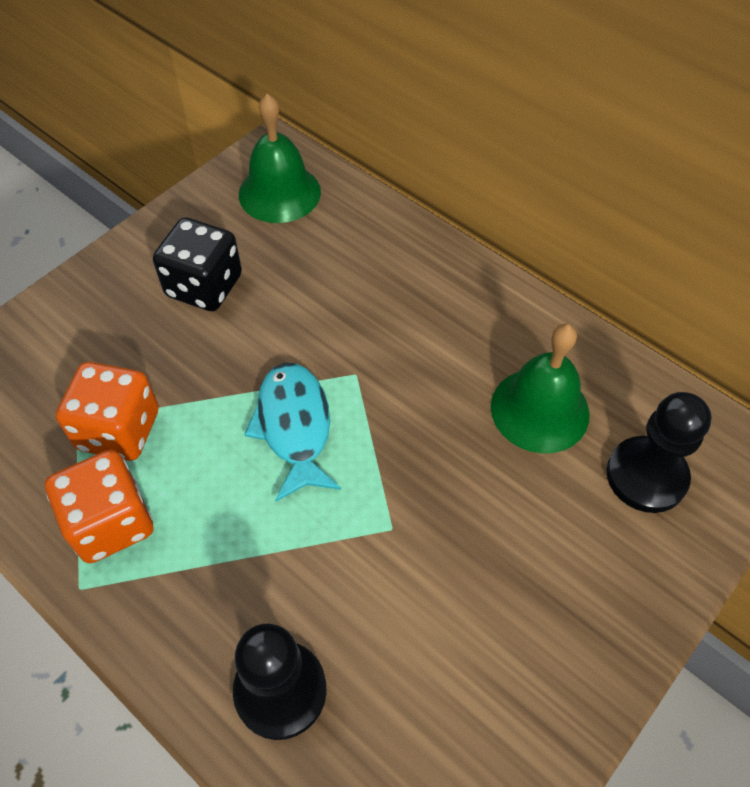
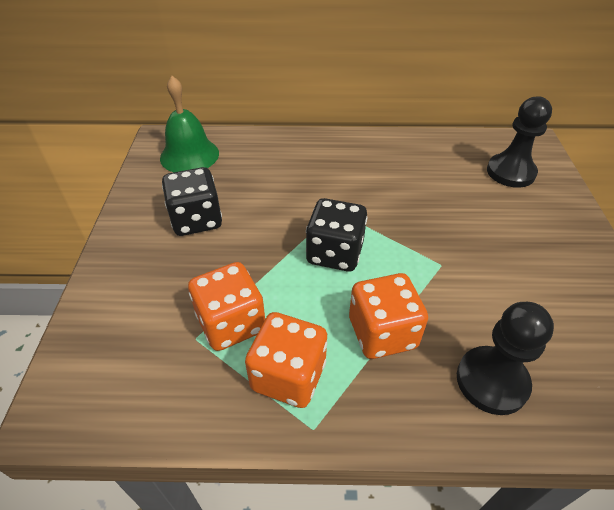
camera: 40 degrees left, 10 degrees down
(238, 552) = (382, 333): none -> orange dice
(294, 427) = (335, 253): turquoise fish -> black dice
(539, 410) = (437, 174): green bell -> none

